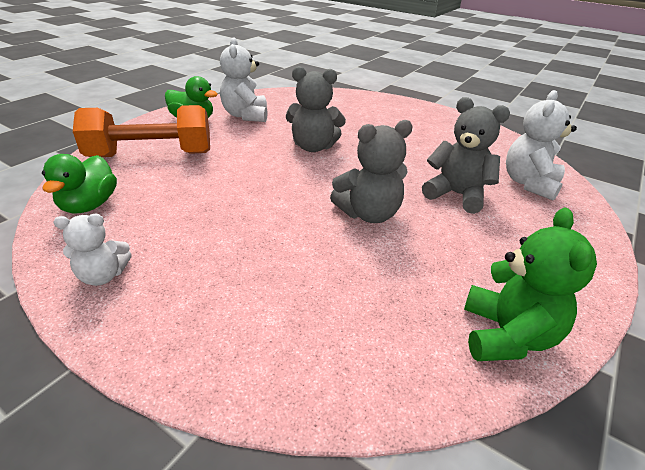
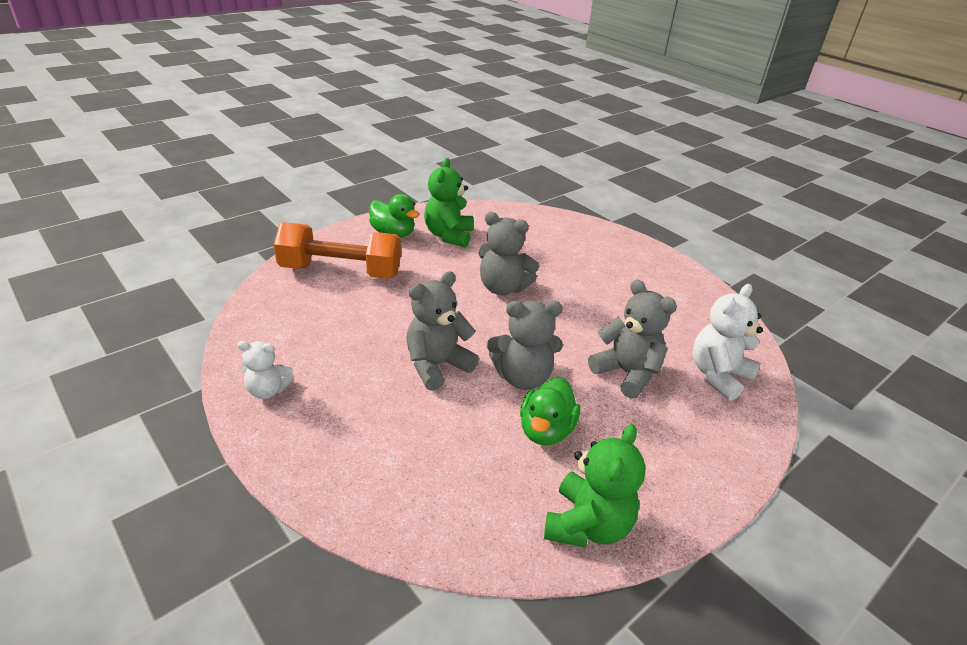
camera: 15 degrees right, 0 degrees up
(89, 205) = (273, 318): green duck -> green duck (546, 430)
(246, 115) = (449, 236): white teddy bear -> green teddy bear
(282, 218) = (437, 365): none -> grey teddy bear

